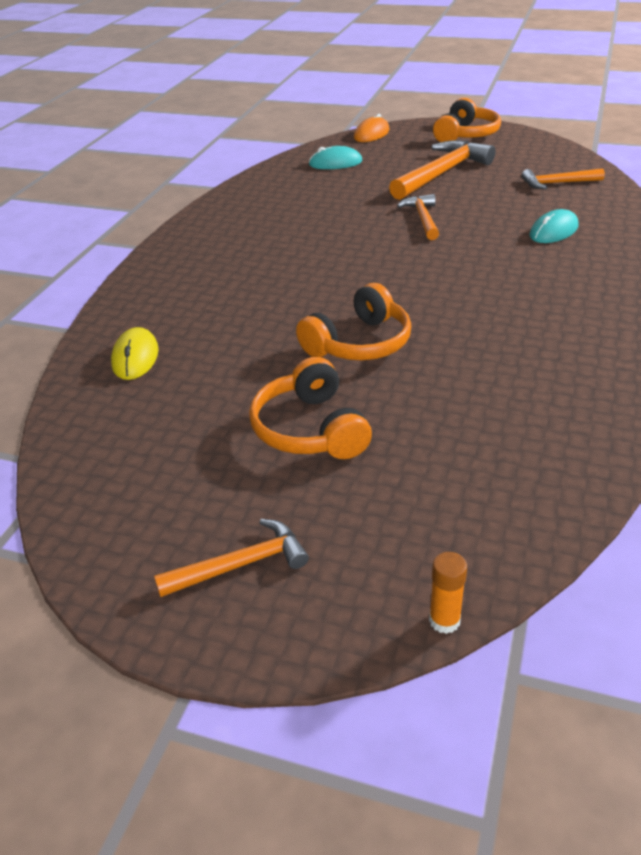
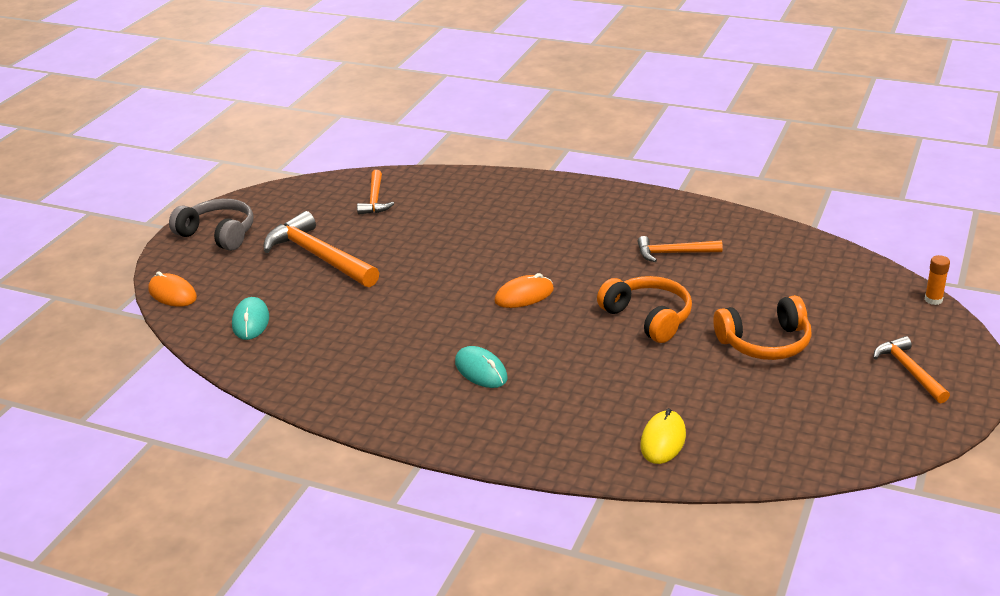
camera: 85 degrees left, 5 degrees down
(135, 357) = (663, 440): yellow mouse -> yellow mouse turned 75 degrees counterclockwise
(394, 269) = (524, 295): none -> orange mouse
(422, 219) = (424, 274): orange hammer -> orange hammer (674, 253)
(466, 135) = (218, 234): orange headphones -> grey headphones
(553, 231) = (474, 213): turquoise mouse -> turquoise mouse (481, 370)

